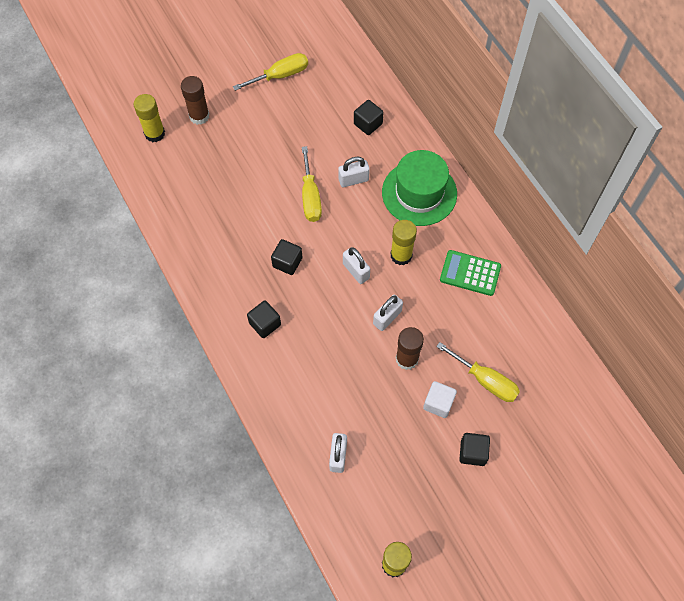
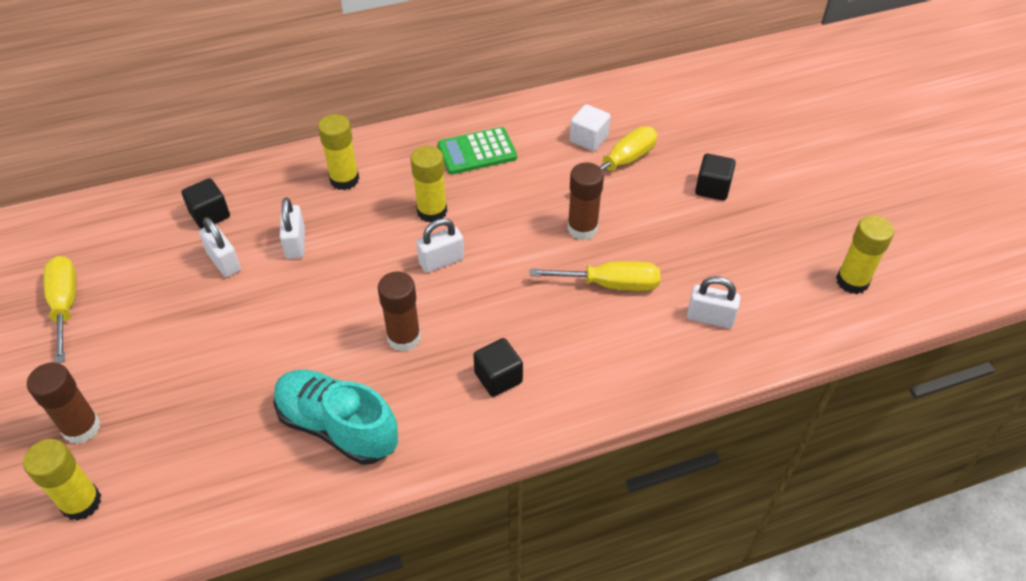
camera: 80 degrees left, 15 degrees down
(216, 241) = (337, 427): none -> turquoise shoe
(287, 262) = (404, 337): black cube -> brown glue stick
(310, 197) = (303, 296): yellow screwdriver -> yellow screwdriver (610, 284)
(387, 317) = (519, 239): white padlock -> white padlock (224, 262)
(419, 193) = (344, 179): green hat -> yellow glue stick
(438, 403) = (647, 208): white cube -> white cube (588, 139)
(470, 273) = (477, 152): green calculator -> green calculator turned 45 degrees clockwise

